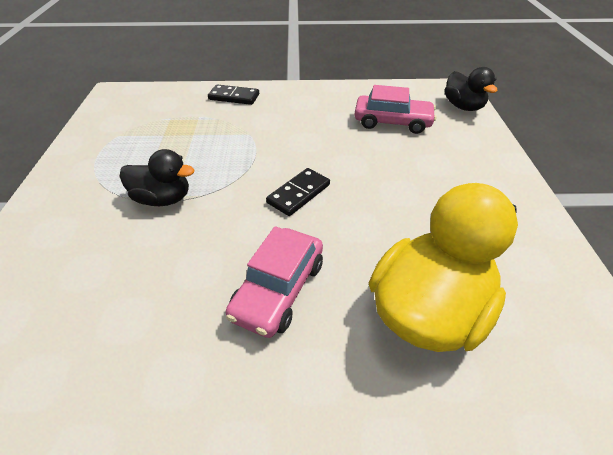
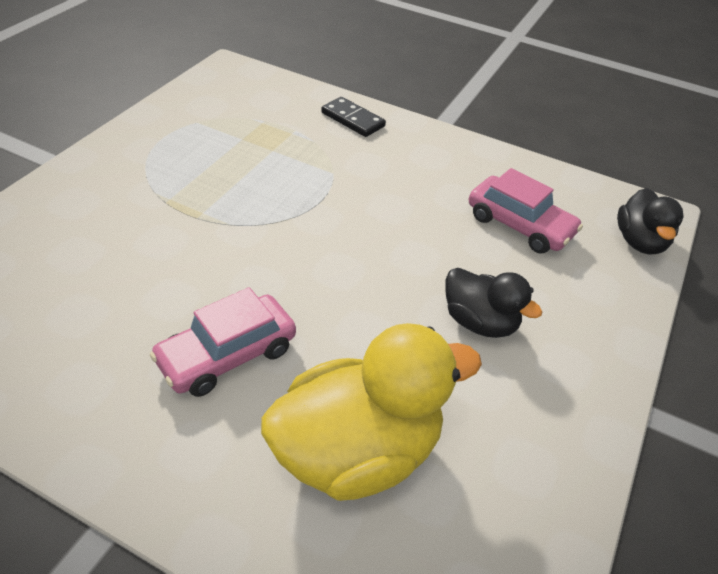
camera: 25 degrees right, 0 degrees up
(163, 199) = (190, 212): black duck -> black duck (479, 322)
(298, 193) = (329, 266): black domino -> none

